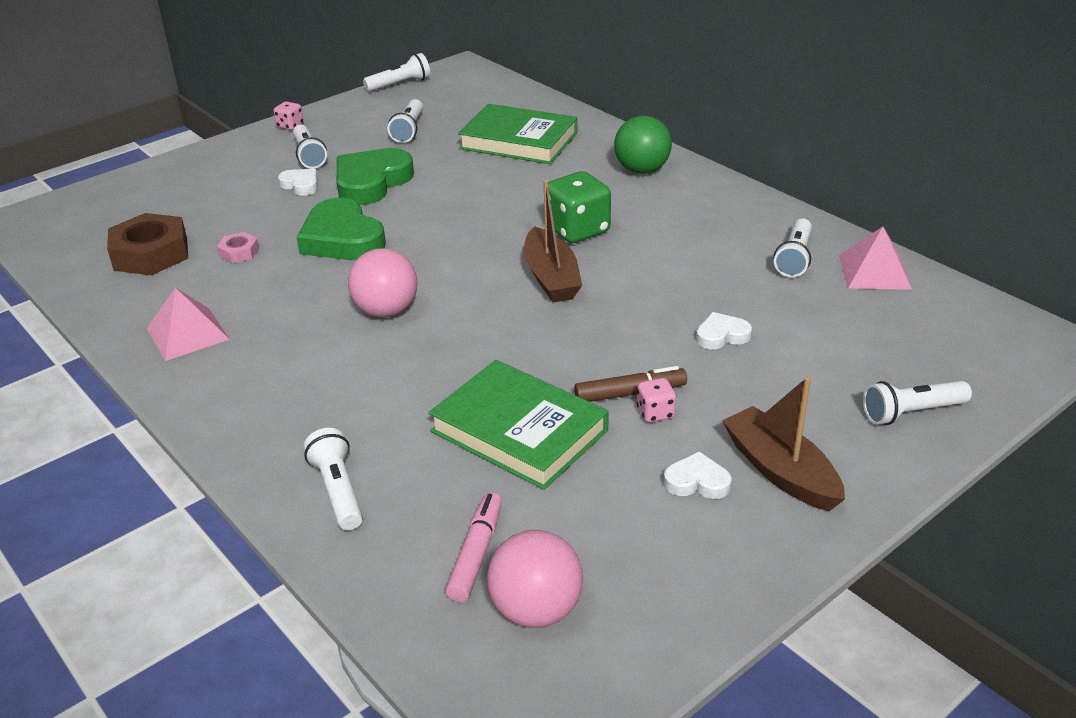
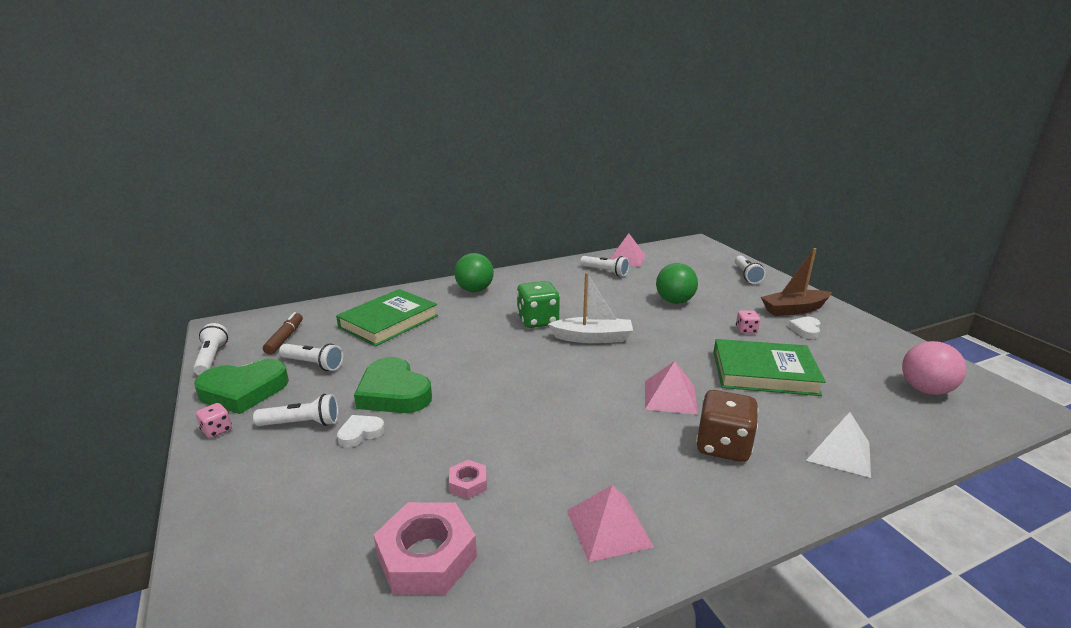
camera: 75 degrees left, 10 degrees down
(151, 254) = (426, 556): brown nut -> pink nut
(327, 397) = (723, 446): none -> brown dice
(338, 491) = (838, 451): white flashlight -> white pyramid
(342, 239) = (484, 418): green heart -> green heart (243, 391)
(386, 311) = (610, 407): pink ball -> none
(423, 352) = (670, 397): none -> pink pyramid
(476, 554) = (885, 403): pink marker -> none
(519, 431) = (764, 373): green book -> green book turned 45 degrees clockwise
(551, 278) = (592, 338): brown boat -> white boat
(630, 393) = (727, 334): brown marker -> brown marker (285, 338)
(721, 335) = (674, 301): white heart -> green ball

